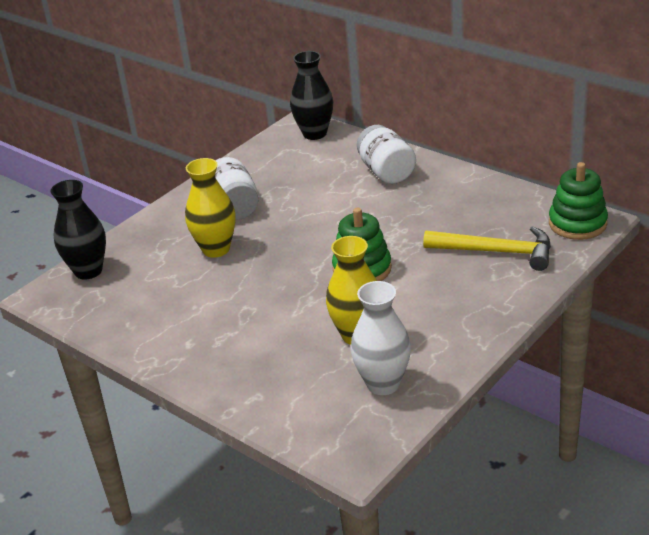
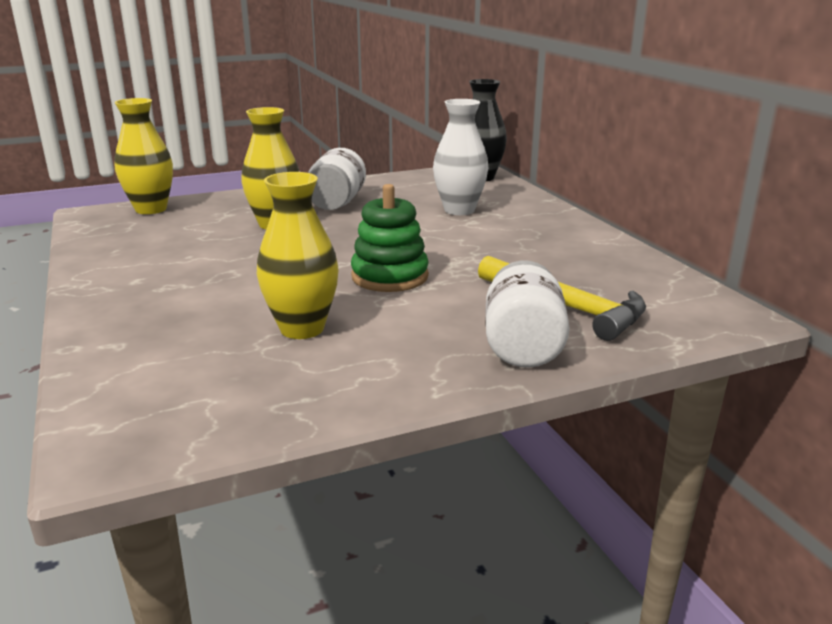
camera: 25 degrees right, 10 degrees down
(88, 271) = (151, 209): black vase -> yellow vase
(383, 384) = (260, 385): white vase -> white vase (459, 210)
(386, 172) = (517, 215): white jar -> white jar (522, 346)
(577, 223) = (707, 312): green stacking toy -> none

